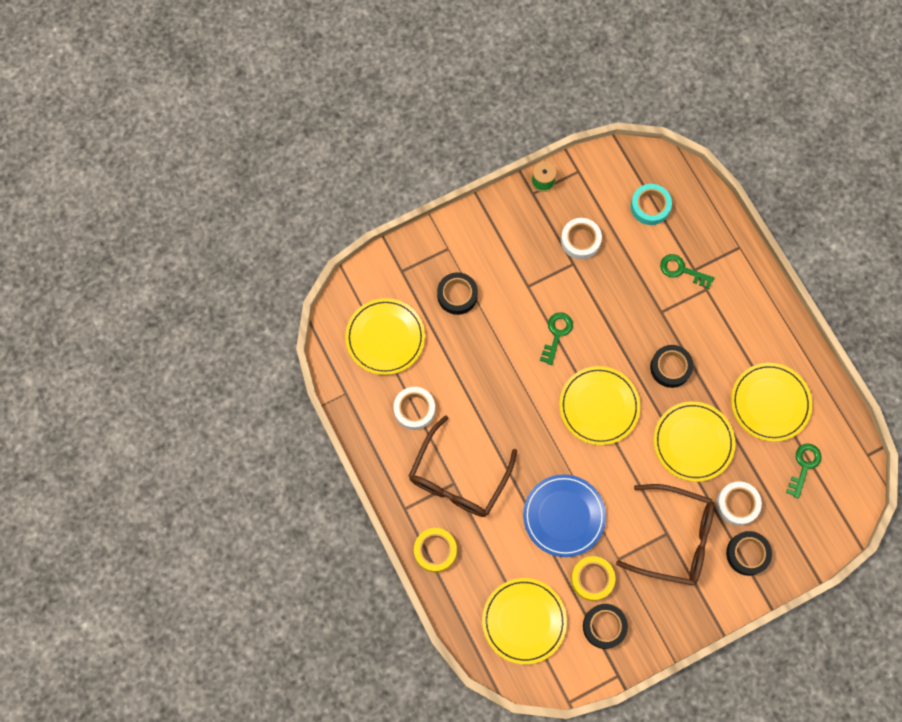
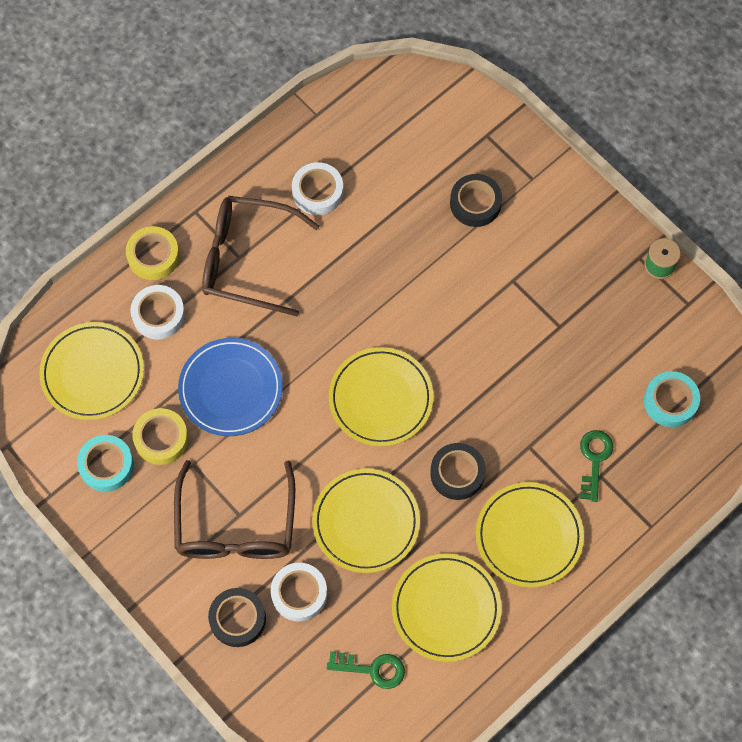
camera: 75 degrees right, 5 degrees down
(385, 337) = (397, 138): yellow plate -> yellow plate (529, 536)
(556, 334) = (460, 328): green key -> none
(580, 240) = (594, 327): white tape -> white tape (158, 315)
(604, 626) = (106, 465): black tape -> turquoise tape

